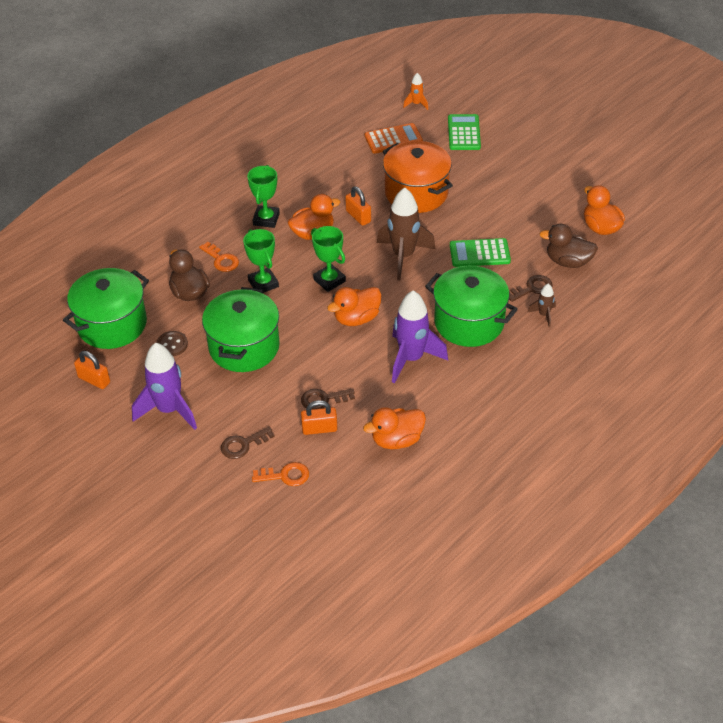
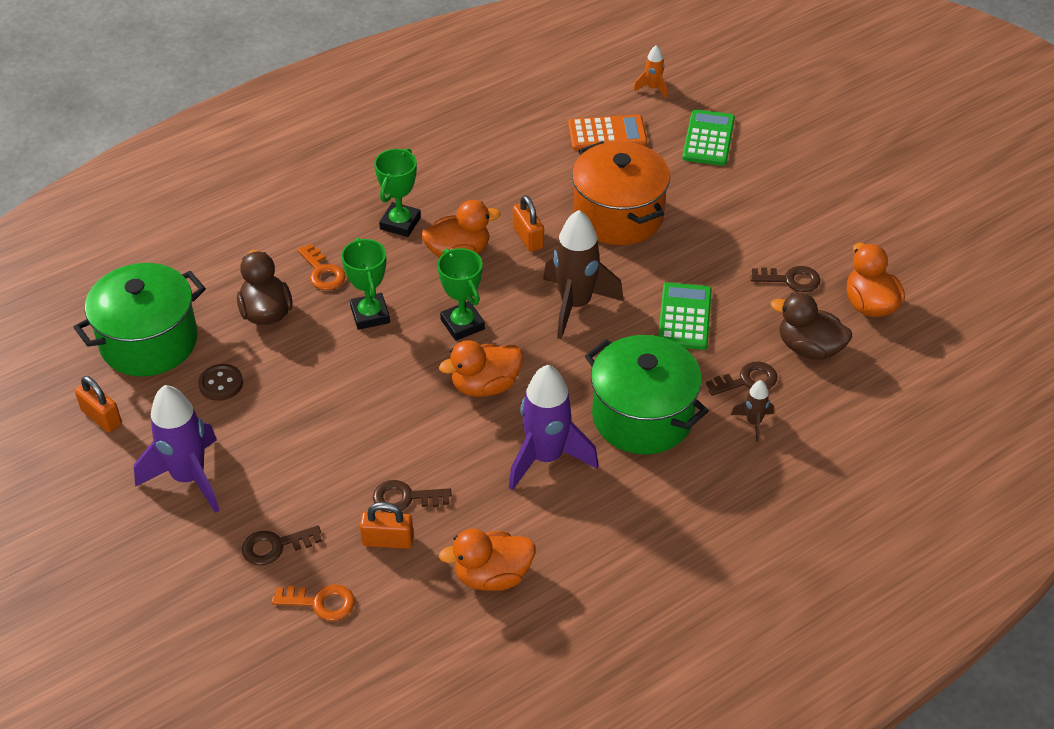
camera: 10 degrees right, 0 degrees up
(244, 347) = (317, 402): green pot -> none
(479, 253) = (684, 317): green calculator -> green calculator turned 90 degrees clockwise
(544, 219) = (791, 280): none -> brown key

